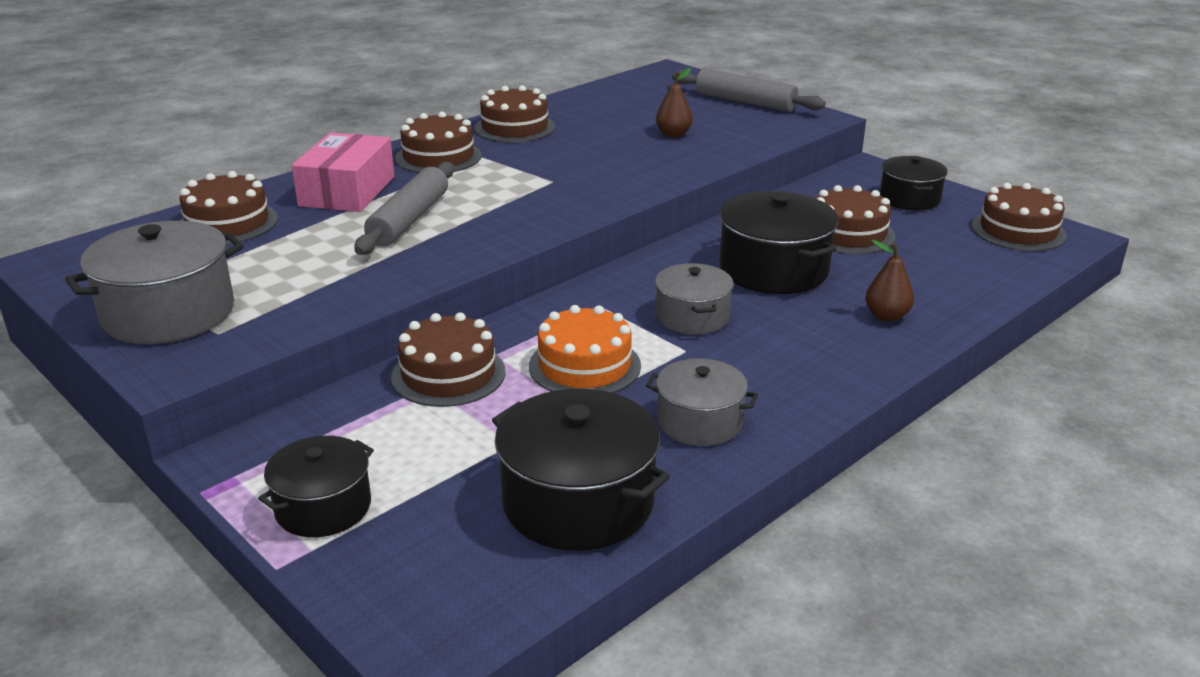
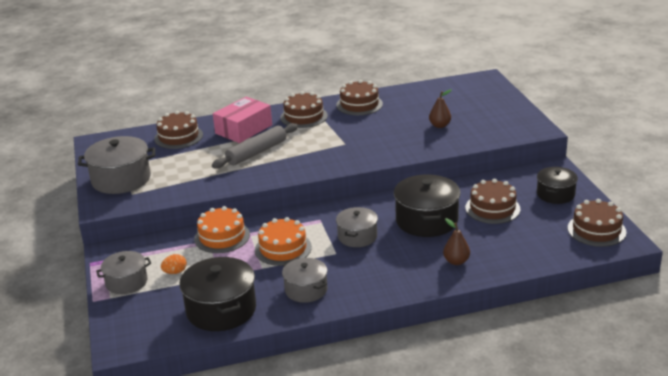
camera: 30 degrees right, 0 degrees up
(323, 507) = (126, 282): black pot -> grey pot
(413, 459) = (175, 272): none -> orange egg
(448, 374) = (222, 237): brown cake -> orange cake
(745, 102) = (506, 110): grey rolling pin -> none

